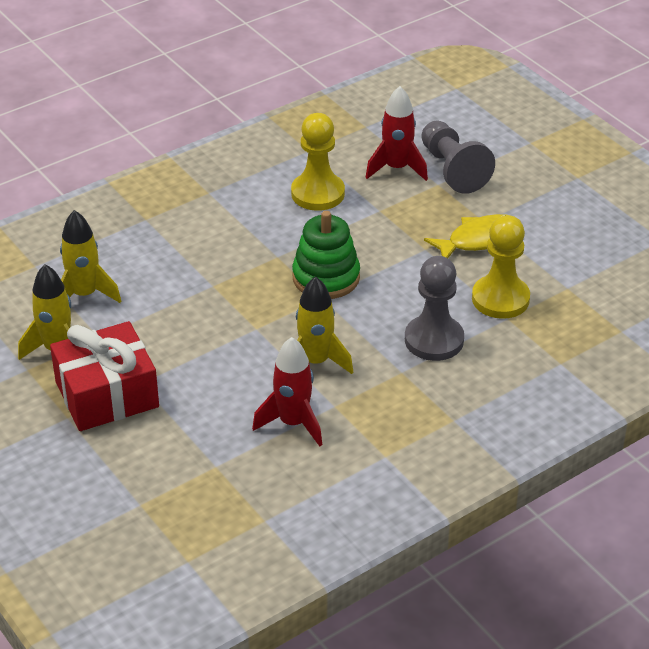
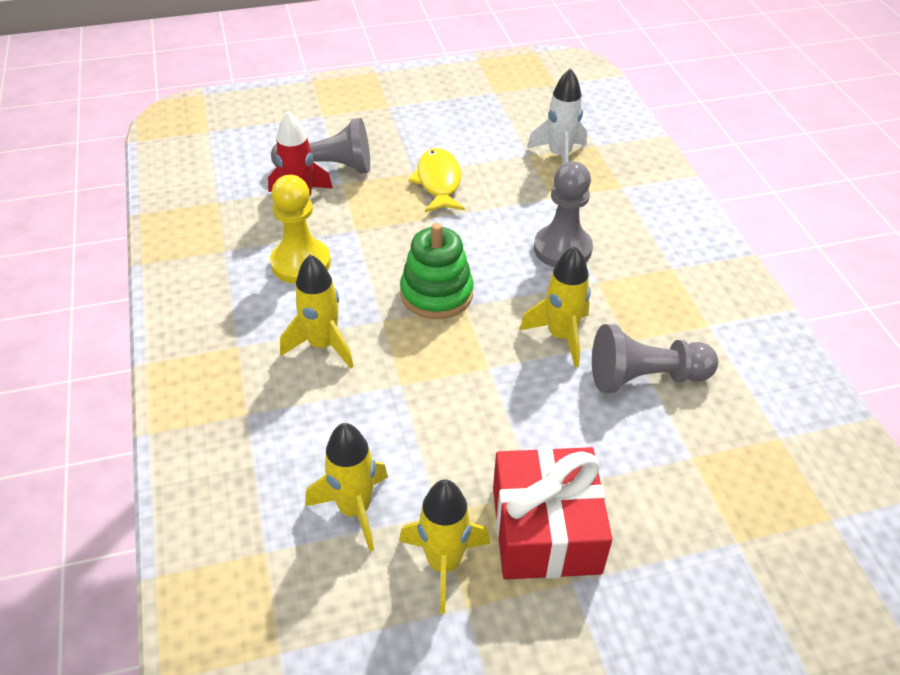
camera: 70 degrees left, 5 degrees up
(232, 233) = (322, 345): none -> yellow rocket
(293, 423) = (645, 377): red rocket -> grey pawn
(500, 299) = (525, 194): yellow pawn -> none
(581, 309) = (559, 156): none -> white rocket

